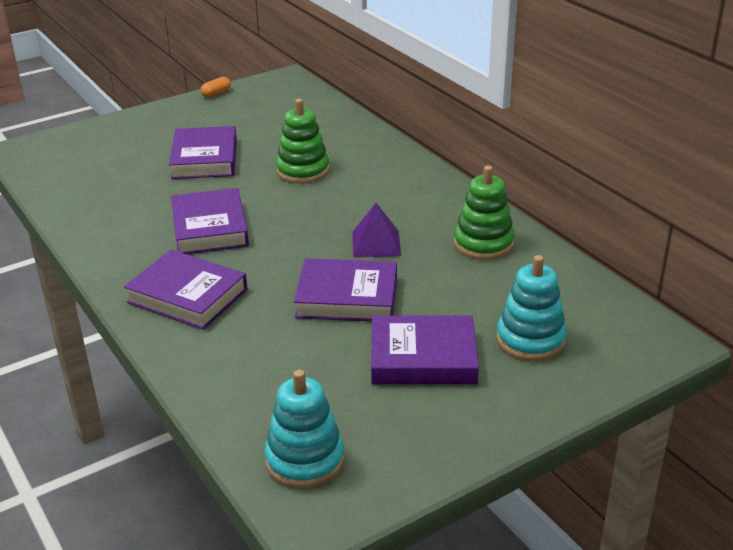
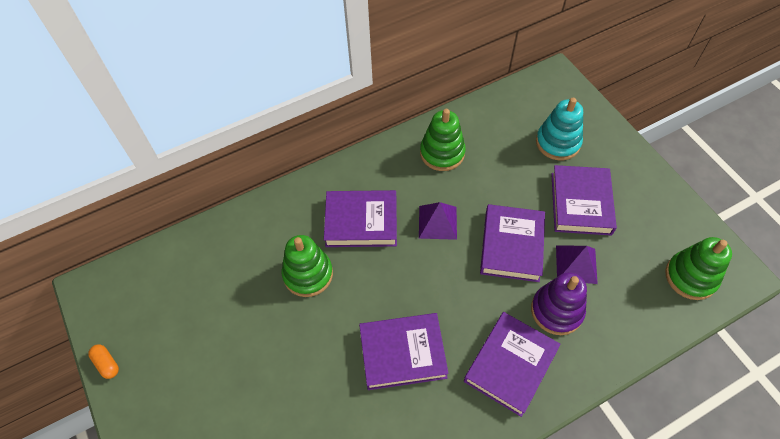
camera: 85 degrees left, 25 degrees up
(205, 159) = (266, 366): purple book -> purple book (361, 222)
(254, 331) = (556, 311): none -> purple stacking toy
(305, 460) = (690, 277): turquoise stacking toy -> green stacking toy
(322, 349) = (576, 264): none -> purple pyramid

